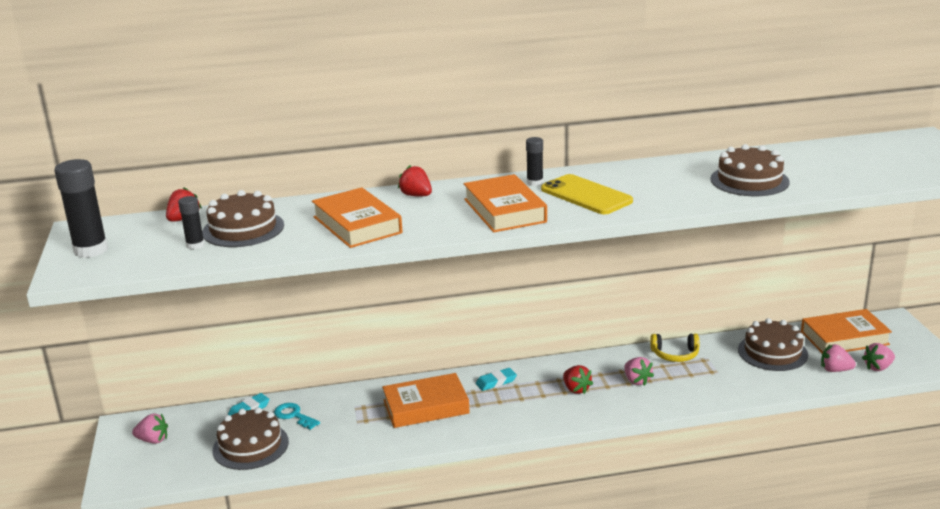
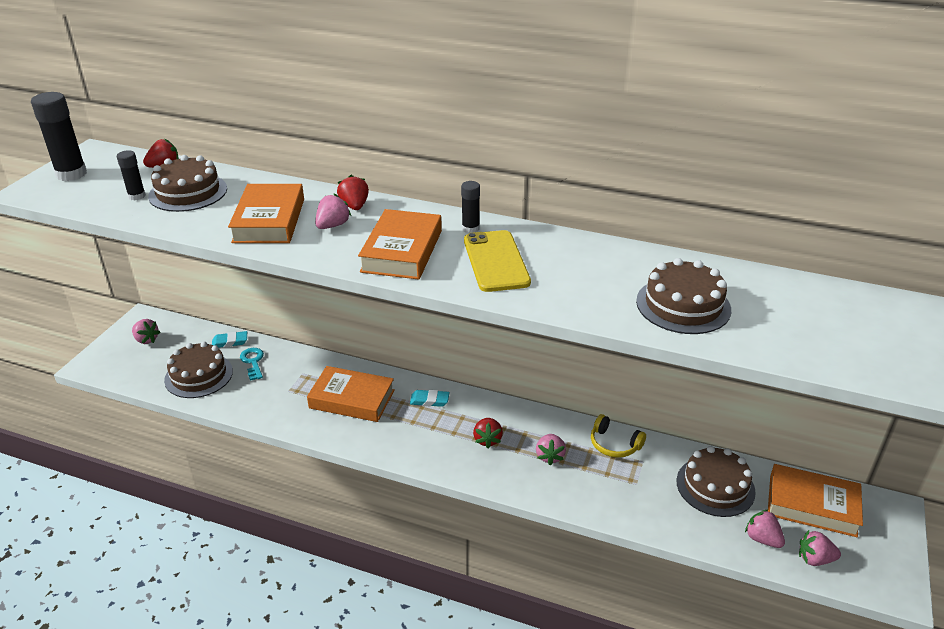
camera: 30 degrees right, 10 degrees up
(419, 212) = (332, 225): none -> pink strawberry

